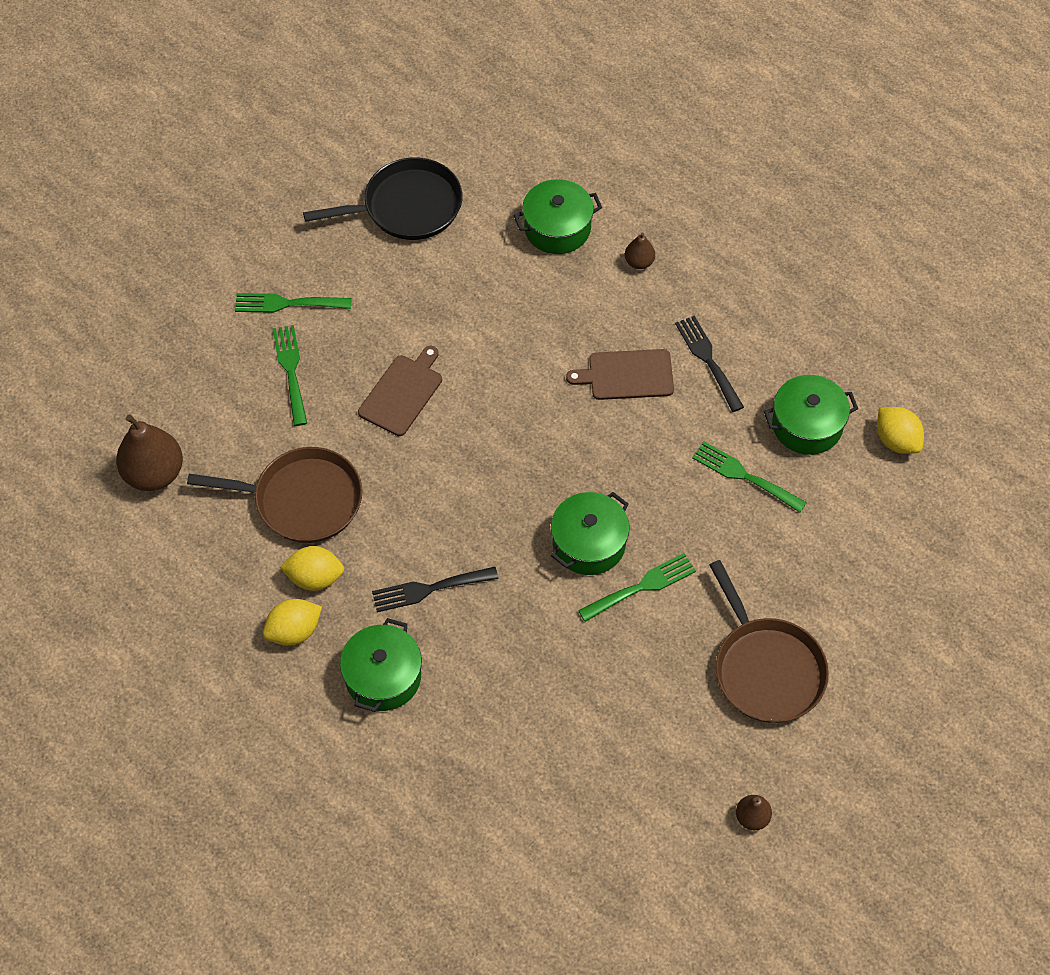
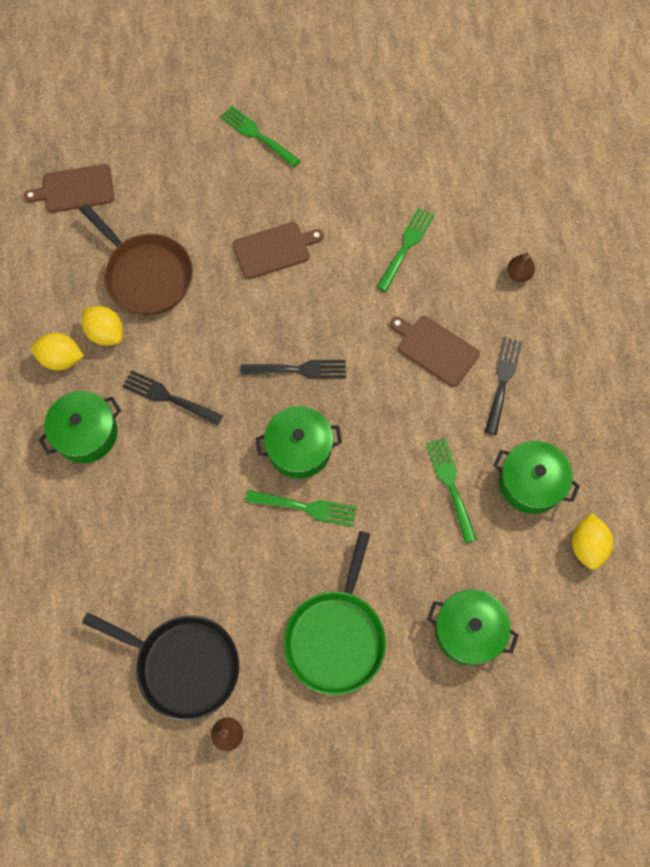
camera: 40 degrees right, 10 degrees up
(154, 473) = (75, 189): brown pear -> brown cutting board
(290, 370) = (218, 182): green fork -> green fork (406, 246)
(407, 206) = (395, 123): black pan -> black pan (183, 665)
(524, 478) = (299, 369): none -> black fork
(557, 228) = (483, 209): green pot -> green pot (468, 630)
(766, 669) = (336, 637): brown pan -> green pan

